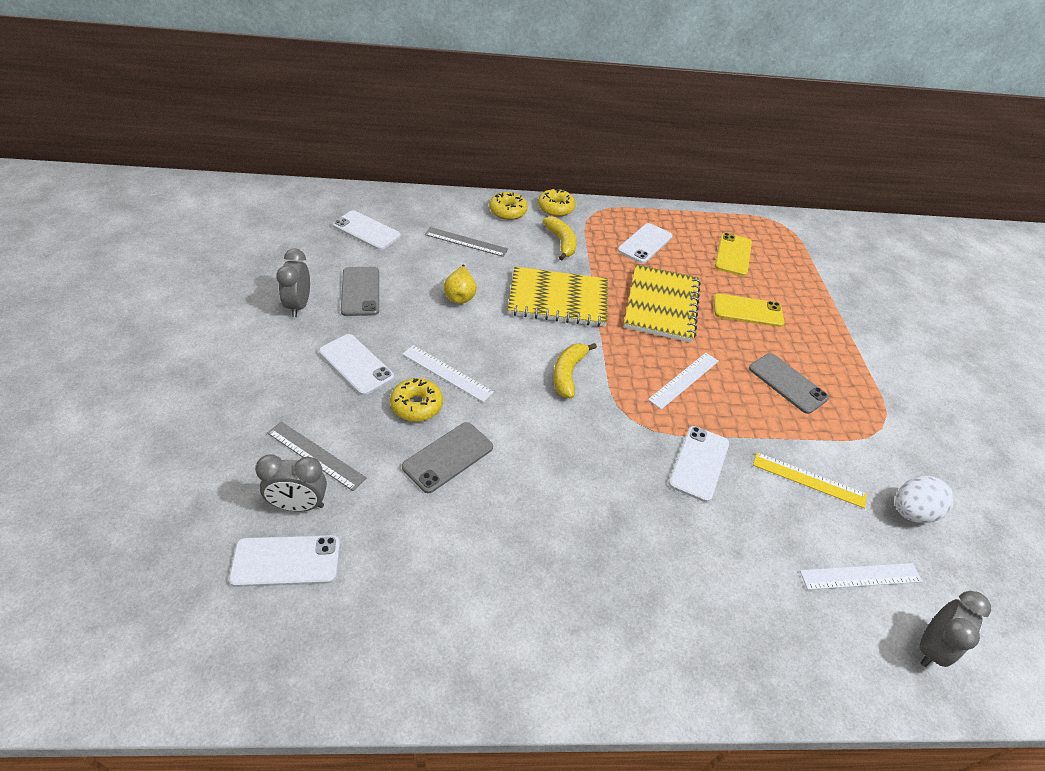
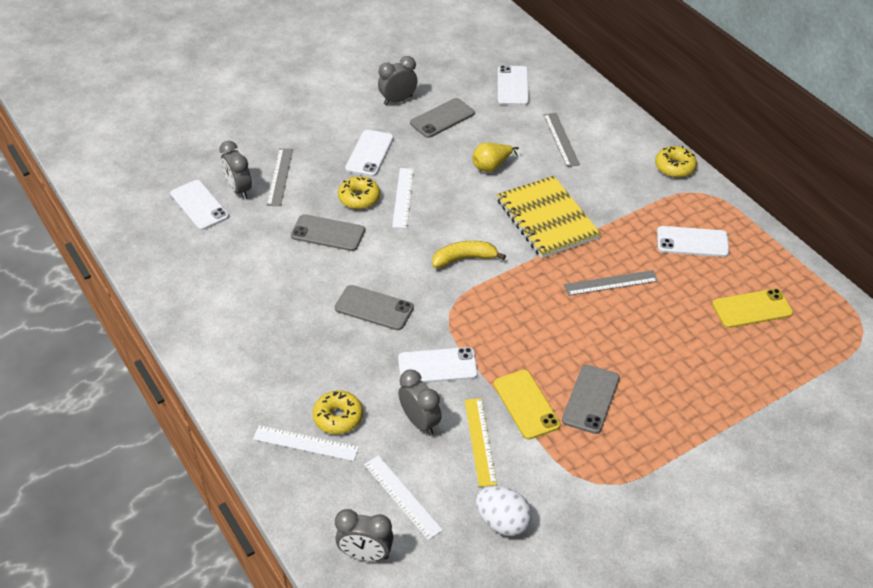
camera: 65 degrees right, 0 degrees up
(507, 211) = (632, 142): yellow donut -> yellow donut (338, 417)
(561, 242) = (627, 191): yellow banana -> none
(589, 473) = (374, 308): none -> grey phone
(661, 305) = (611, 283): yellow notebook -> grey ruler
(684, 380) = (525, 328): white ruler -> white ruler (305, 443)
(747, 311) = (669, 344): yellow phone -> yellow phone (526, 404)
(767, 513) = (420, 422): none -> grey clock

